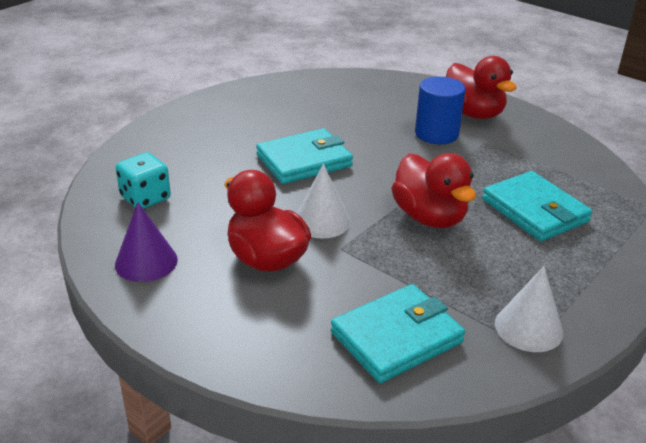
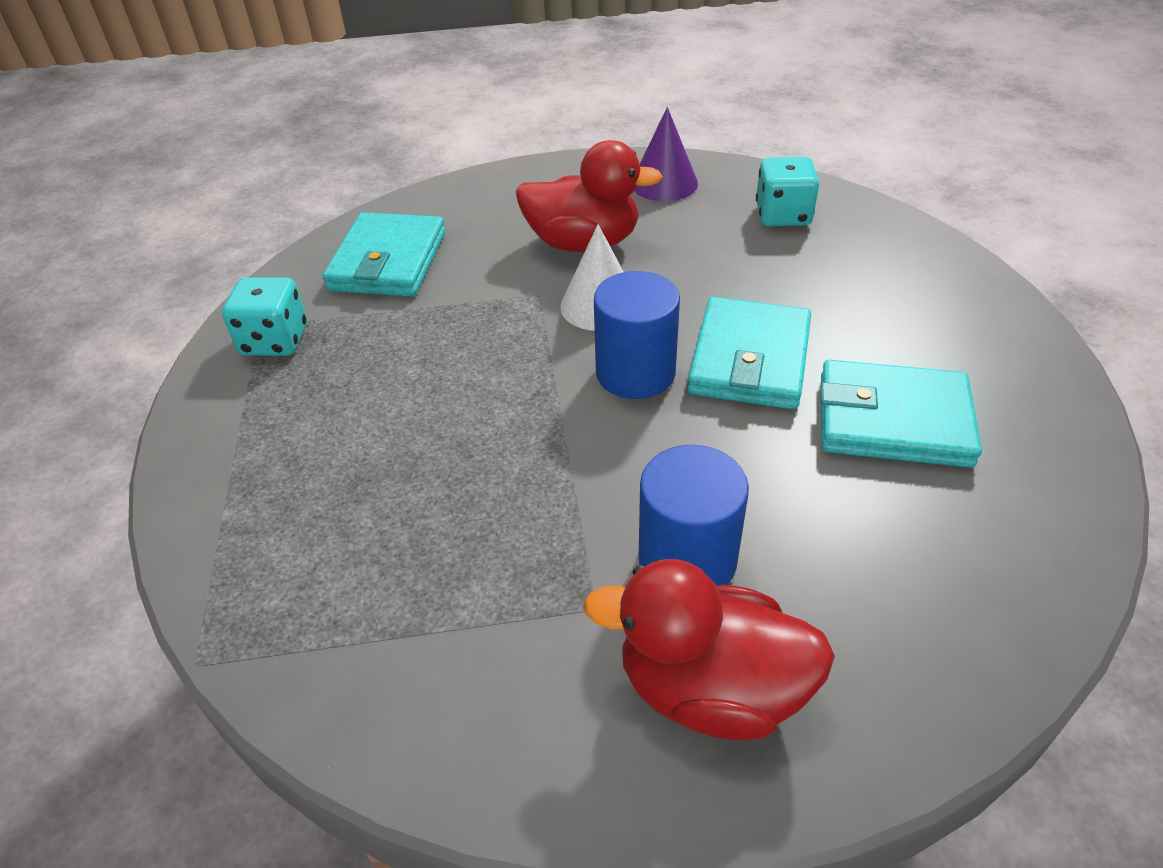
camera: 135 degrees right, 10 degrees up
(358, 186) = (635, 373): none -> blue cylinder
(429, 217) = (500, 391): red duck -> none
(528, 328) = (275, 341): white cone -> turquoise dice
(534, 210) = (382, 502): turquoise wallet -> turquoise wallet (893, 420)

